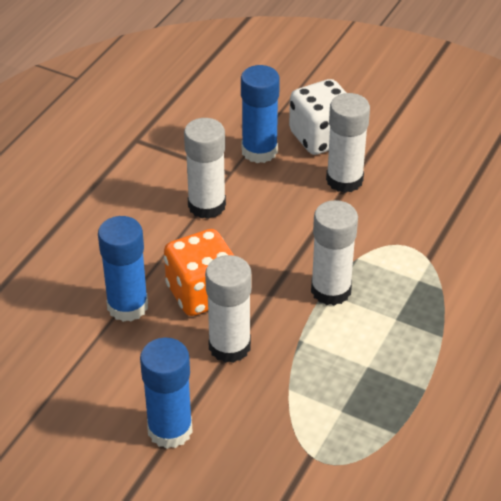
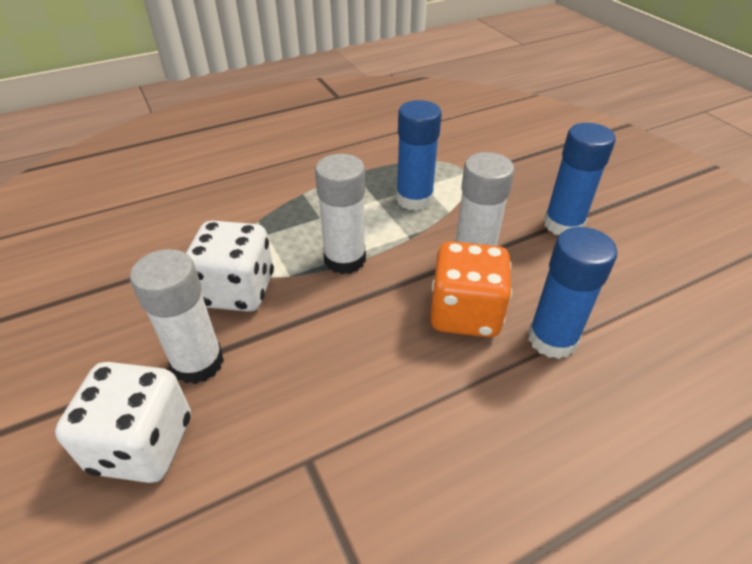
camera: 145 degrees left, 0 degrees up
(206, 205) = (380, 421): white glue stick -> none
(259, 151) = (237, 474): blue glue stick -> blue glue stick (414, 199)
(379, 228) = (237, 290): none -> white dice

